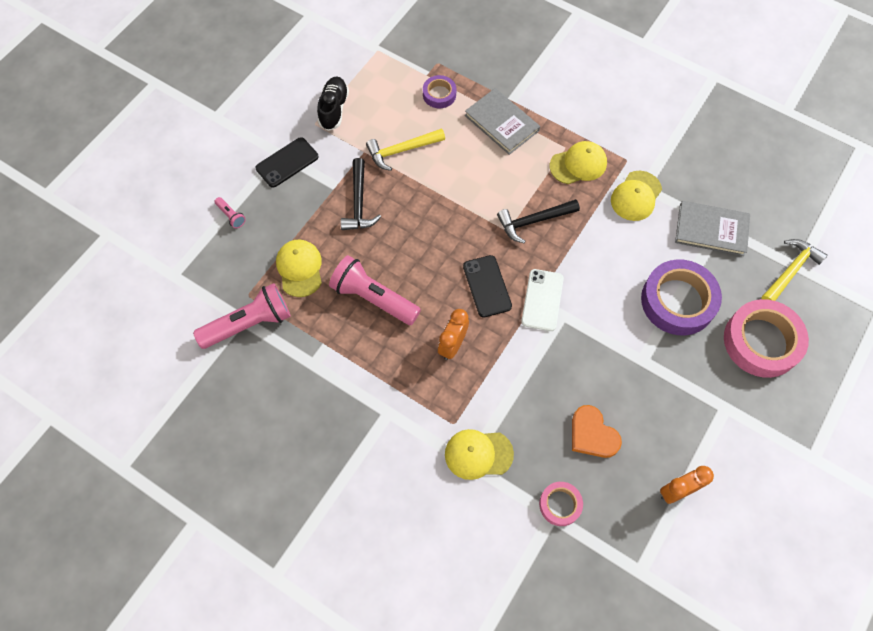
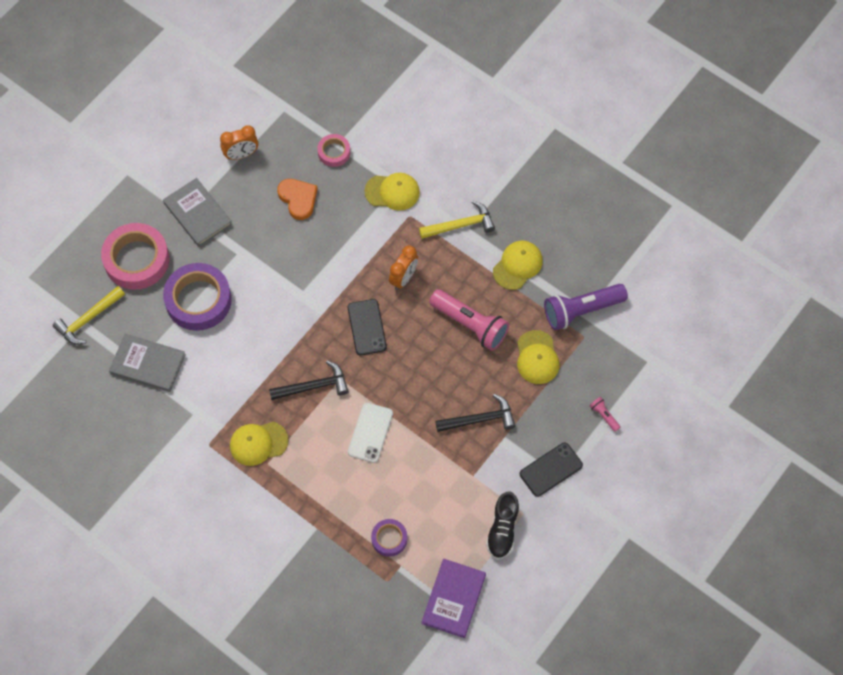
camera: 175 degrees left, 0 degrees up
(249, 324) = (581, 310): pink flashlight -> purple flashlight
(359, 203) = (480, 419): black hammer -> black hammer turned 75 degrees clockwise
(376, 54) = (454, 599): none -> purple book
(401, 151) = (434, 473): yellow hammer -> yellow hammer (461, 225)
(502, 123) = (327, 498): grey book -> grey book (197, 214)
(542, 300) = (319, 311): white phone -> white phone (370, 433)
(636, 196) = (209, 404): yellow cap -> yellow cap (517, 265)

